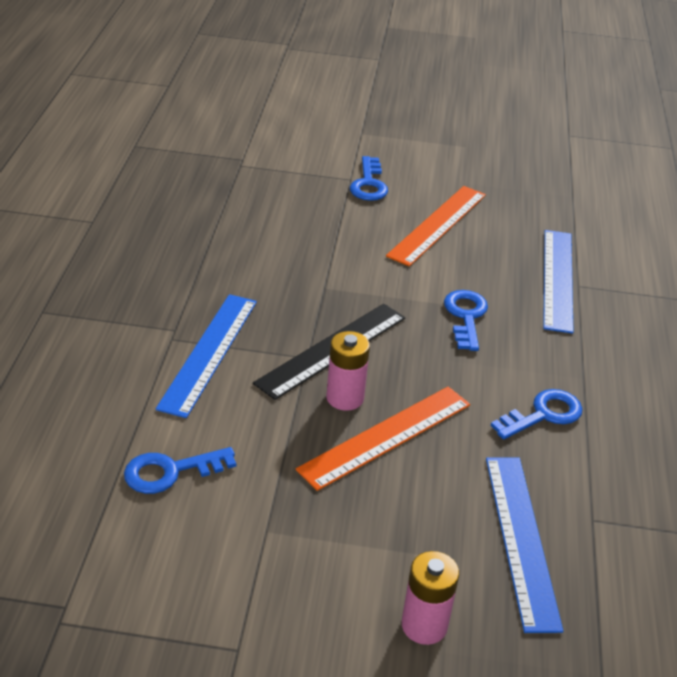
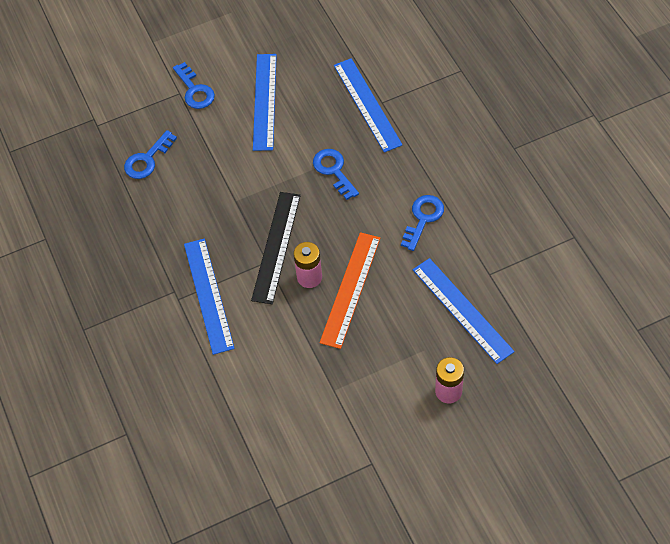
camera: 25 degrees left, 20 degrees up
(170, 472) = (255, 388): blue key -> blue key (147, 160)
(438, 225) = (265, 101): orange ruler -> blue ruler

